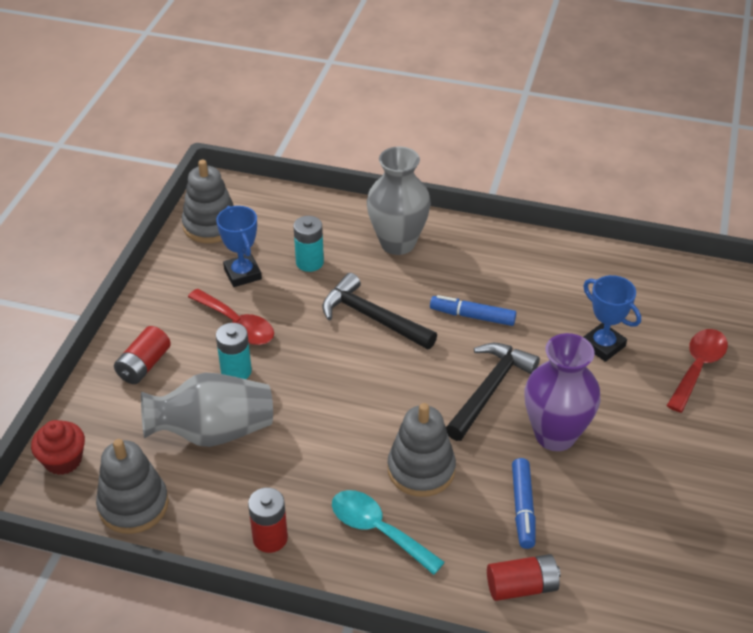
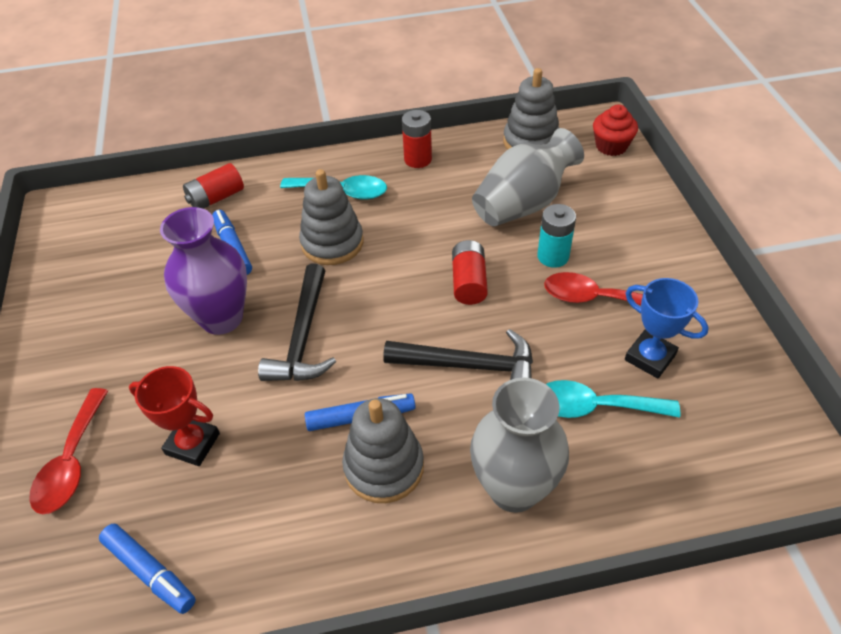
camera: 155 degrees right, 5 degrees up
(144, 365) = (635, 229): red battery -> red battery (469, 282)
(210, 225) = (754, 406): grey stacking toy -> grey stacking toy (384, 467)
(309, 262) = (594, 407): turquoise battery -> turquoise spoon
(603, 345) = (192, 444): blue trophy -> red trophy
(645, 285) = (150, 572): none -> blue marker

